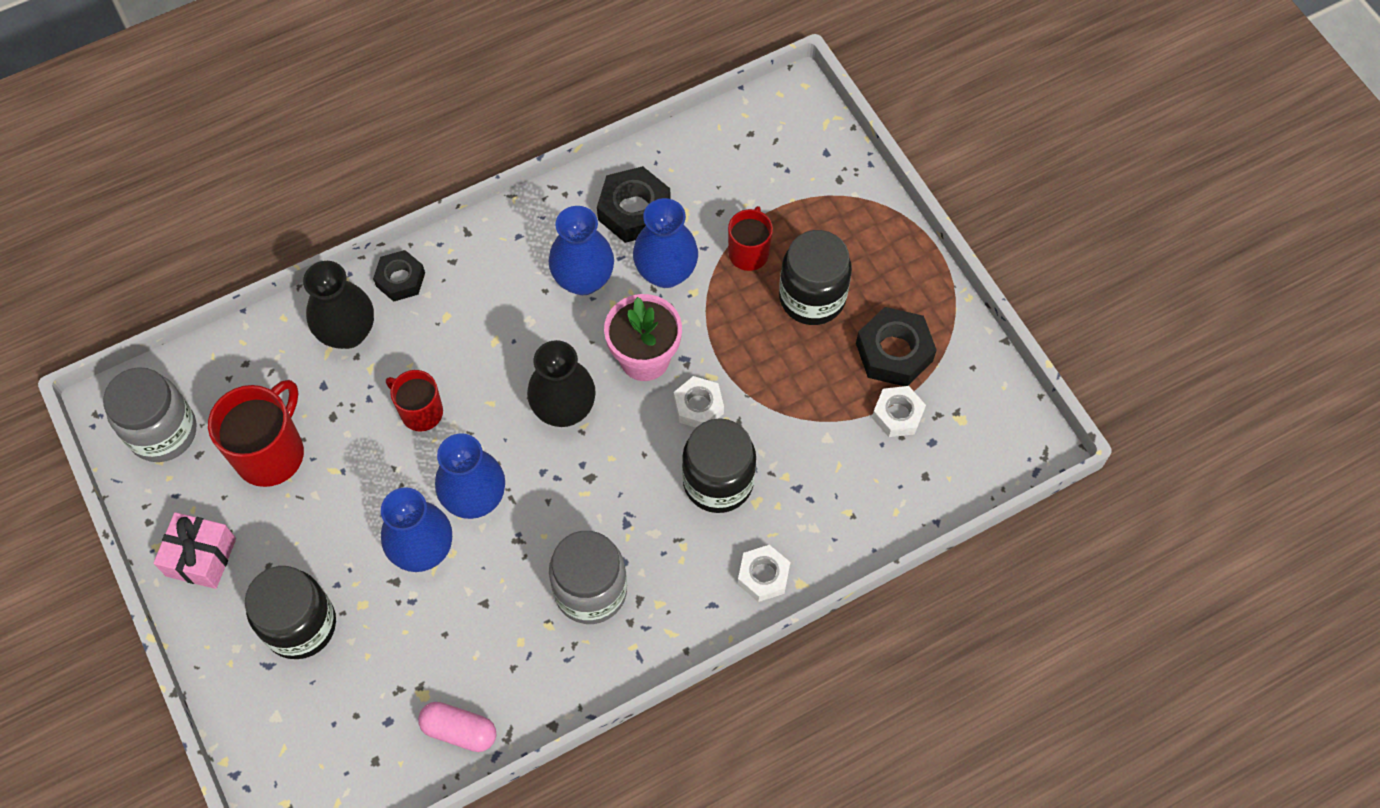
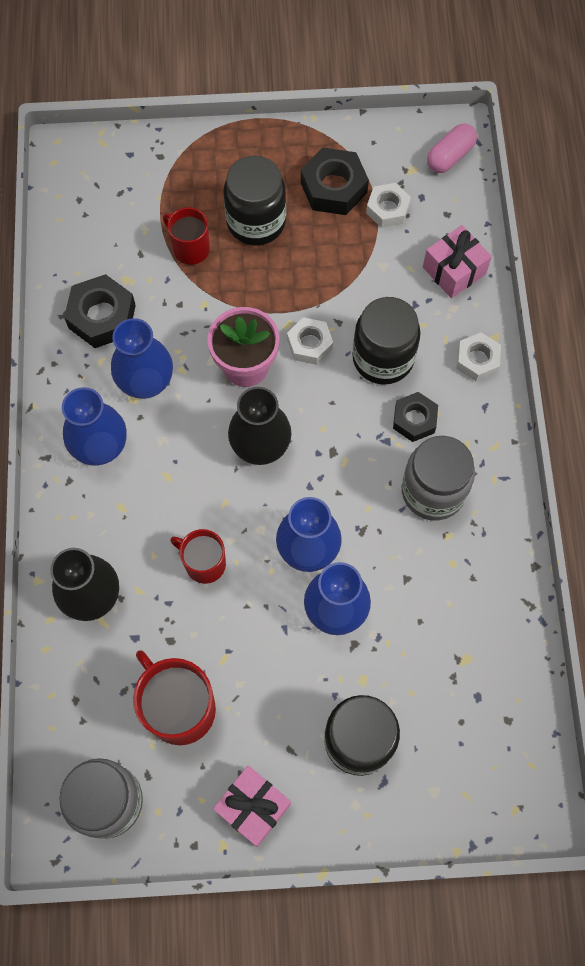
camera: 65 degrees left, 5 degrees up
(400, 279) = (63, 531): black nut -> black nut (414, 419)
(420, 412) = (204, 563): red mug -> red mug turned 60 degrees clockwise
(459, 730) = (509, 641): pink capsule -> pink capsule (450, 156)
(666, 272) = (174, 317): blue vase -> blue vase (100, 447)
(859, 510) = (454, 270): none -> pink gift

